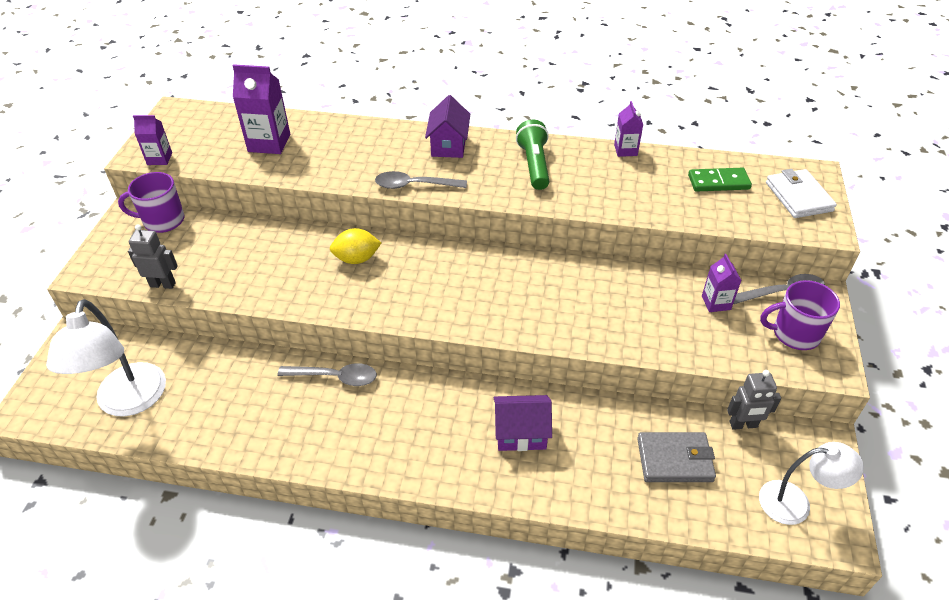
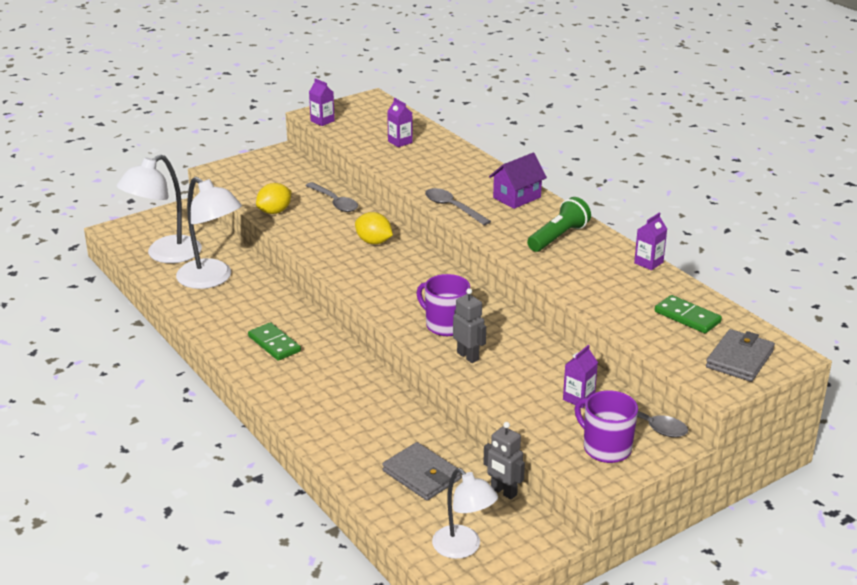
camera: 45 degrees right, 15 degrees down
(163, 221) = (293, 165): purple mug -> purple mug (445, 325)
(163, 284) = (246, 196): grey robot -> grey robot (468, 356)
(217, 284) = (274, 211): none -> yellow lemon
(219, 396) = (212, 279): none -> white lamp
(269, 143) = (400, 142): purple carton -> purple carton, size x0.58
(335, 377) = (286, 307): grey spoon -> grey spoon (334, 202)
(379, 424) = (274, 344): none -> green domino
(521, 433) = (348, 400): purple house -> none
(798, 197) = (739, 359): white wallet -> grey wallet

